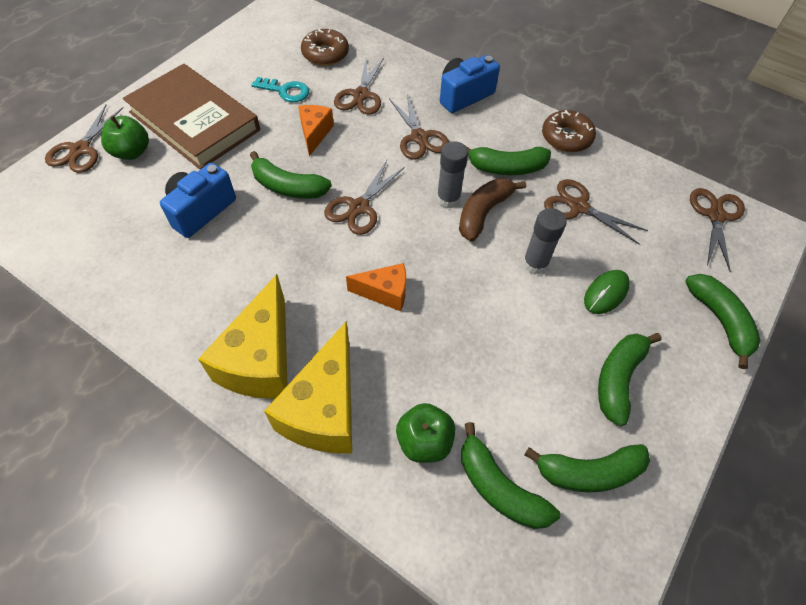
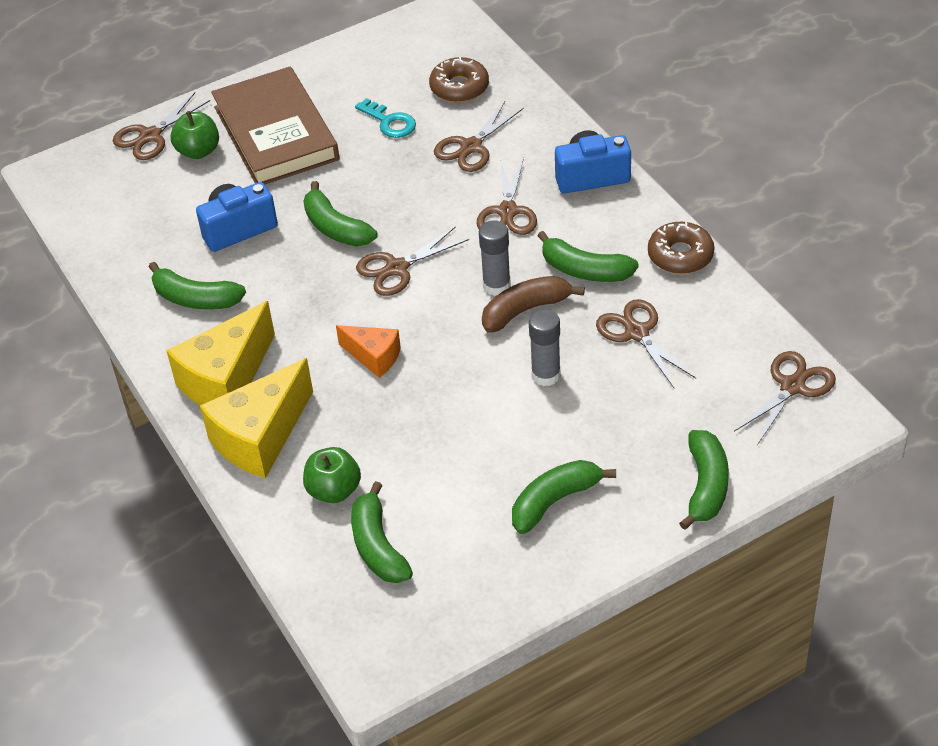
camera: 30 degrees right, 10 degrees down
(314, 134) = (395, 178): orange cheese -> none
(588, 472) = (468, 562): green banana -> green banana (195, 298)
(606, 293) = (601, 424): green mouse -> none

